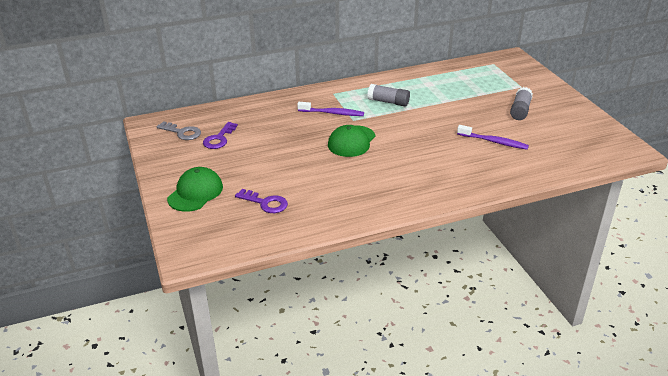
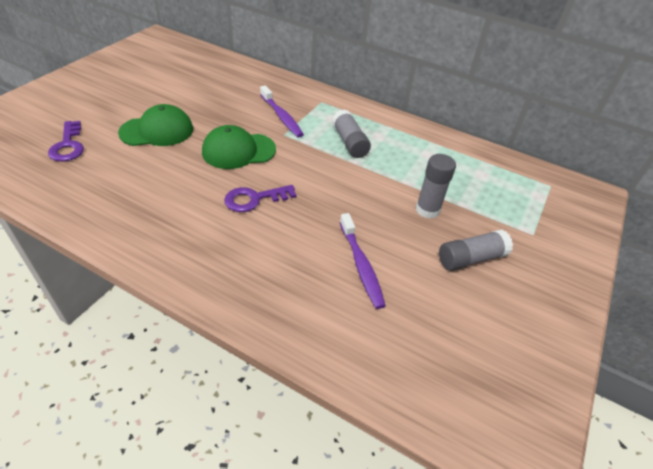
camera: 45 degrees right, 10 degrees up
(182, 132) = (156, 56): grey key -> none
(195, 193) = (58, 101): green cap -> green cap (157, 131)
(219, 139) = (164, 76): purple key -> purple key (254, 199)
(473, 105) = (427, 210): none -> grey glue stick

